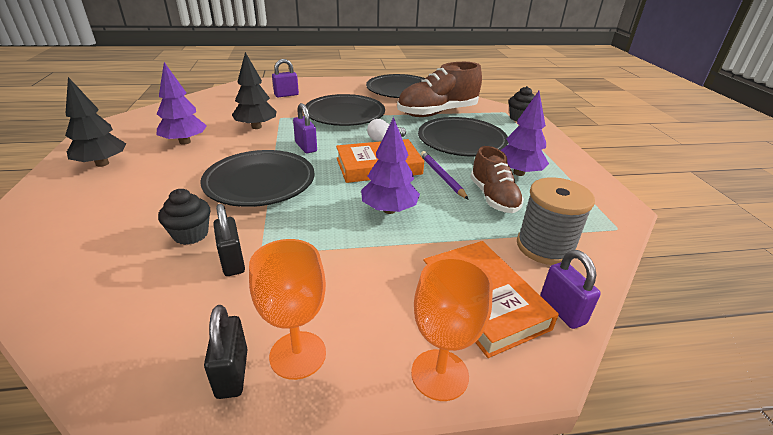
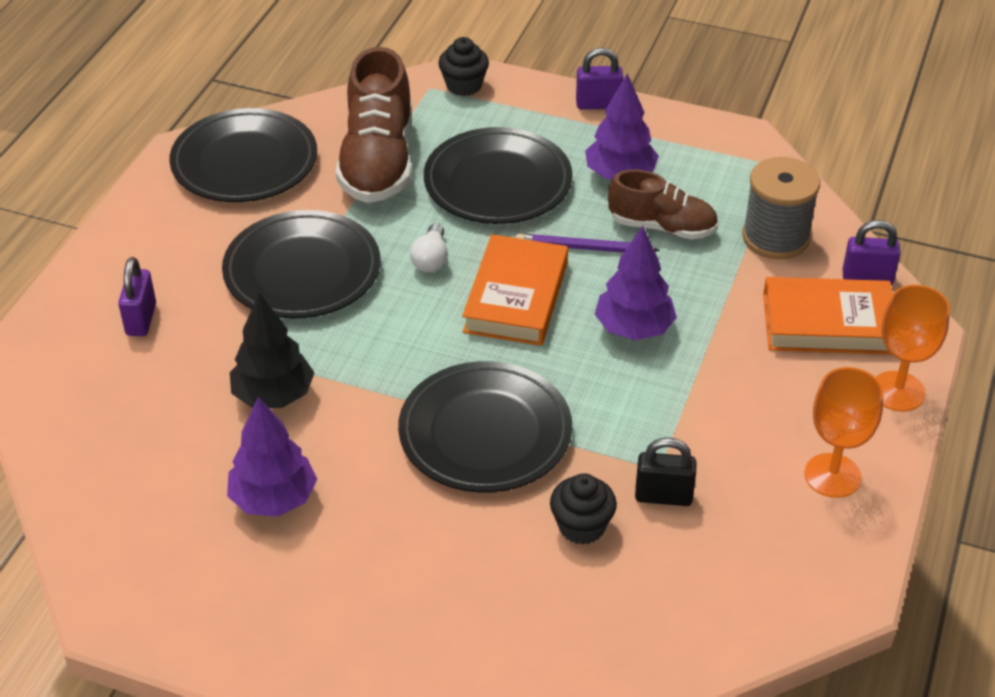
camera: 60 degrees left, 10 degrees up
(102, 163) = (293, 613): black tree -> none
(232, 373) = (833, 525): black padlock -> none
(306, 147) = (400, 355): purple padlock -> purple padlock (598, 104)

